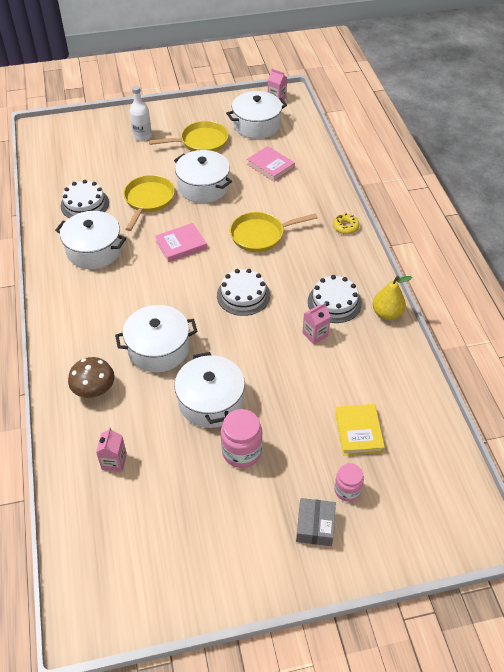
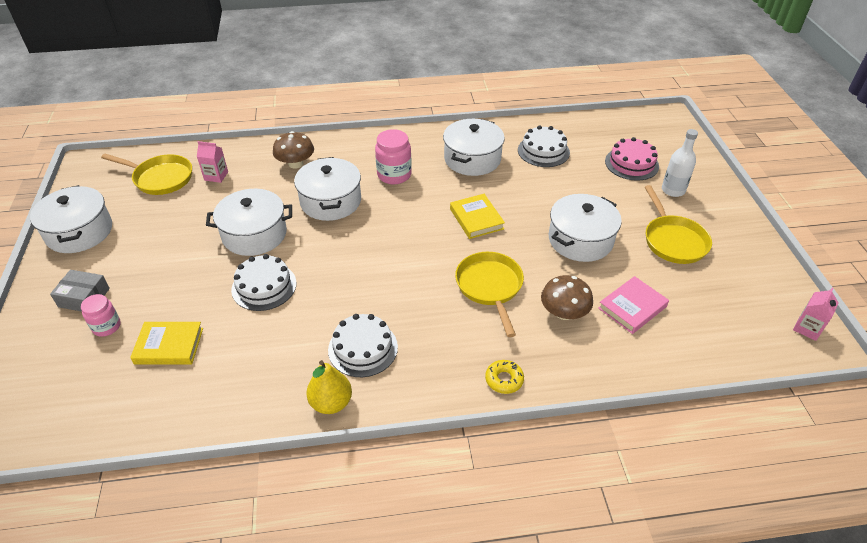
camera: 95 degrees right, 5 degrees down
(106, 154) = (631, 163): none -> pink cake
(148, 200) = (552, 195): yellow pan -> yellow pan (160, 178)
(181, 245) = (476, 219): pink book -> yellow book
(241, 451) = (188, 252): pink jar -> pink jar (394, 175)
(243, 295) = (390, 265): white cake -> white cake (264, 286)
(256, 125) = (728, 299): white pot -> white pot (79, 232)
(280, 198) = (564, 312): none -> brown mushroom
(315, 334) = (316, 323): pink carton -> none

